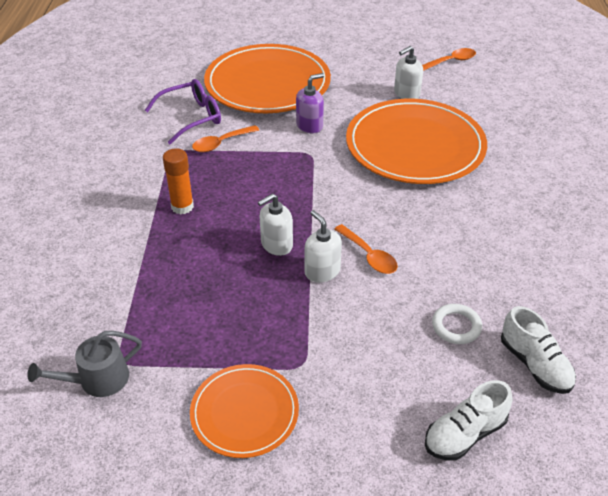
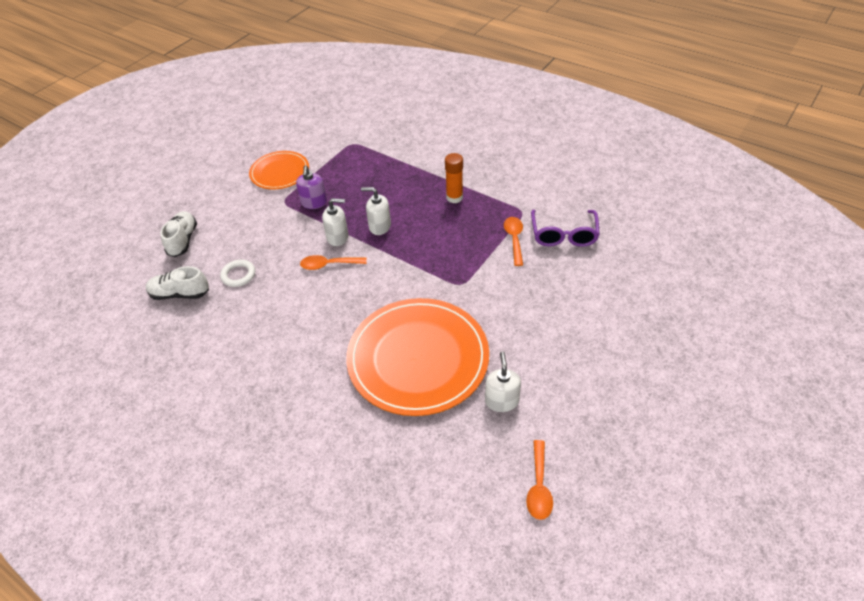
camera: 125 degrees right, 5 degrees up
(97, 380) = (348, 134): grey watering can -> none
(267, 83) = (589, 302): orange plate -> none
(276, 244) = (379, 226): white soap dispenser -> white soap dispenser turned 75 degrees counterclockwise
(309, 125) = (500, 301): purple soap dispenser -> purple soap dispenser (314, 203)

